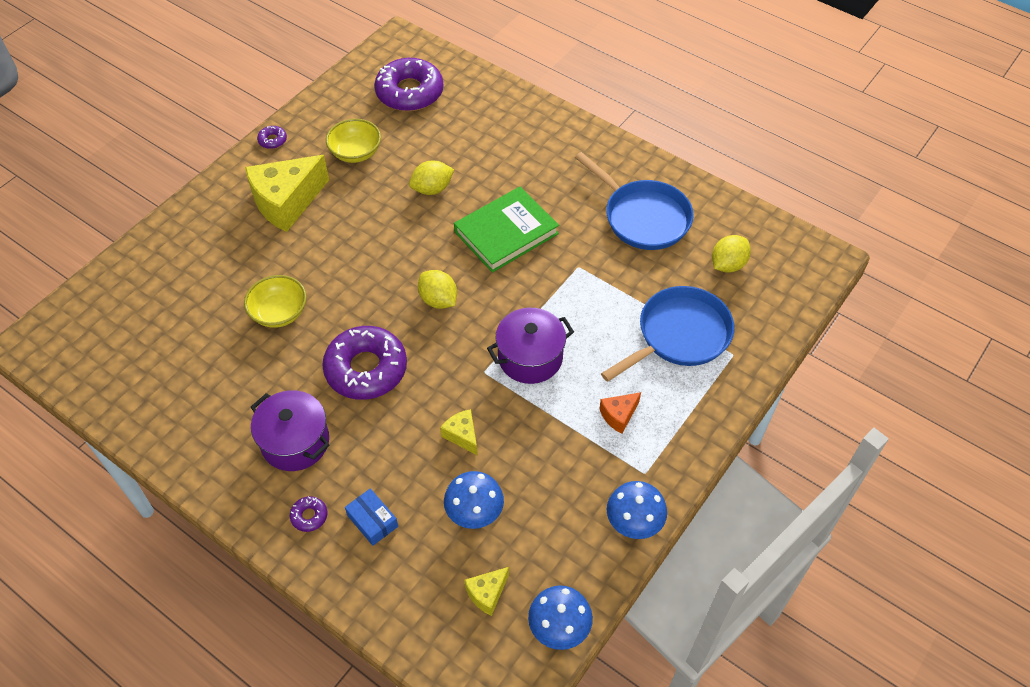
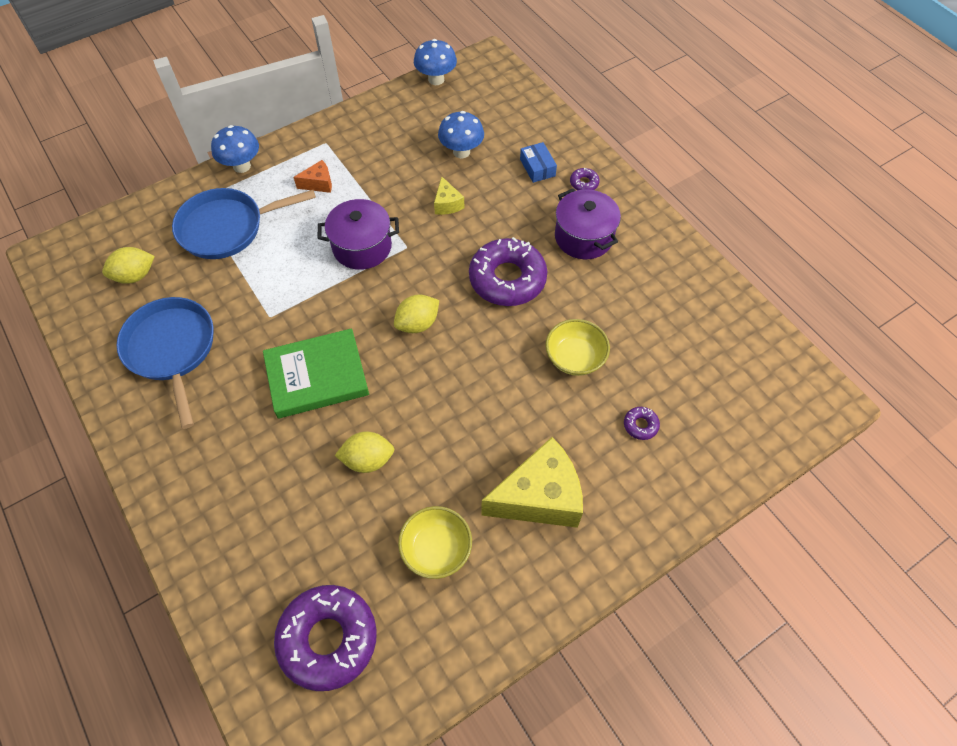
camera: 160 degrees left, 5 degrees up
(272, 140) = (536, 610): purple donut -> purple donut (640, 425)
(438, 300) = (417, 324): yellow lemon -> yellow lemon turned 75 degrees clockwise
(487, 593) = (473, 107): yellow cheese -> none
(633, 524) = (354, 117): blue mushroom -> blue mushroom (242, 166)

